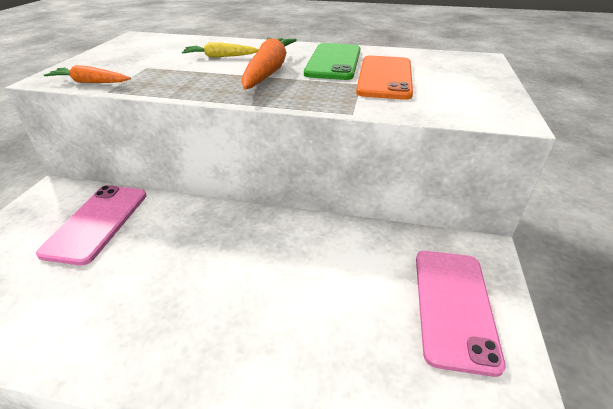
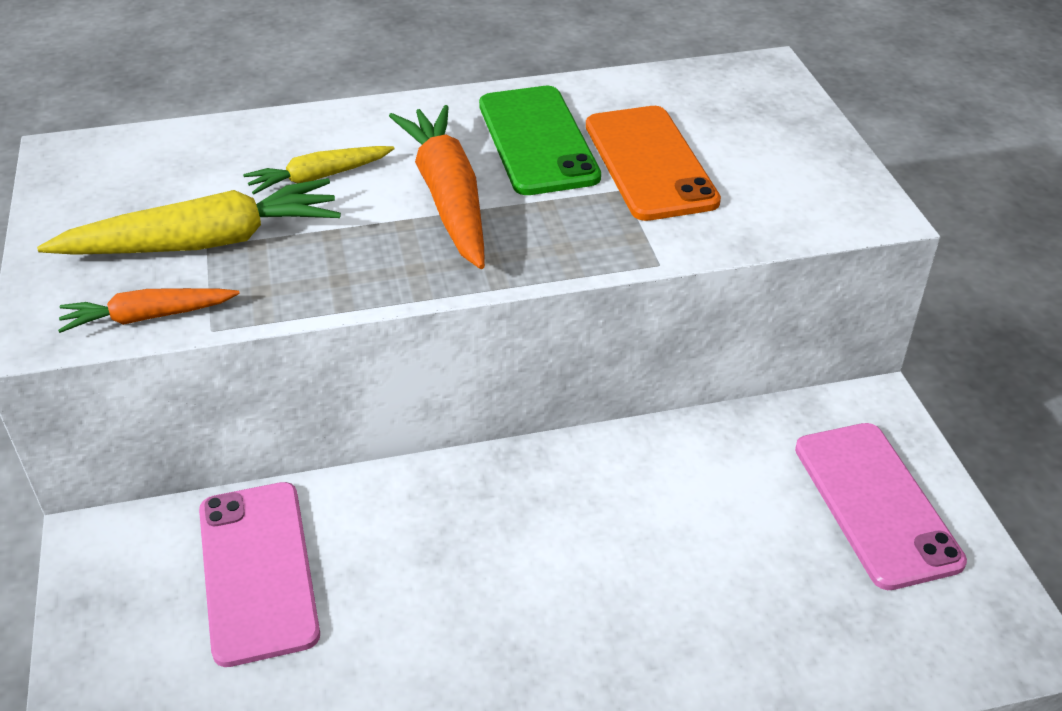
camera: 25 degrees left, 5 degrees up
(146, 66) = (204, 242): none -> yellow carrot

